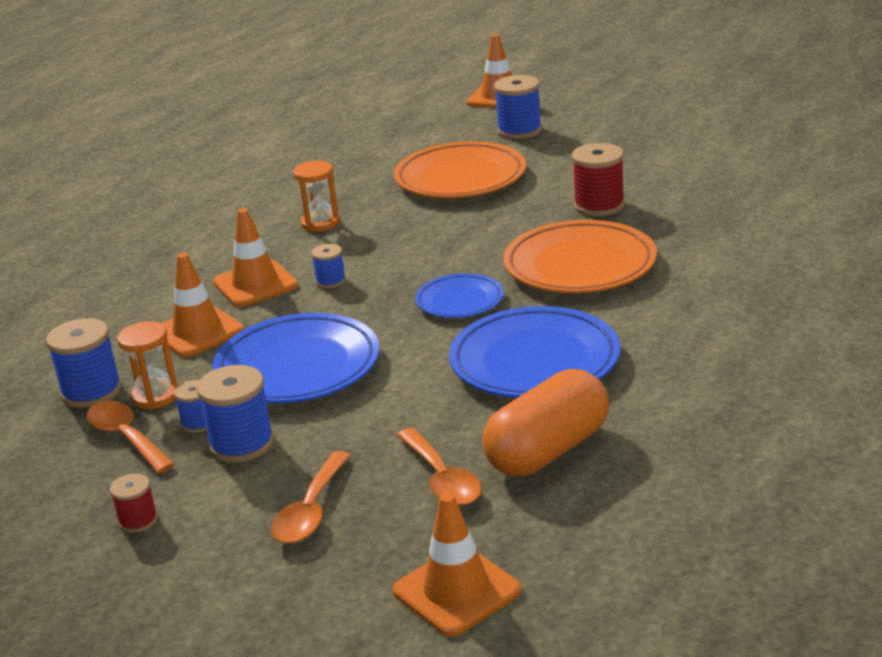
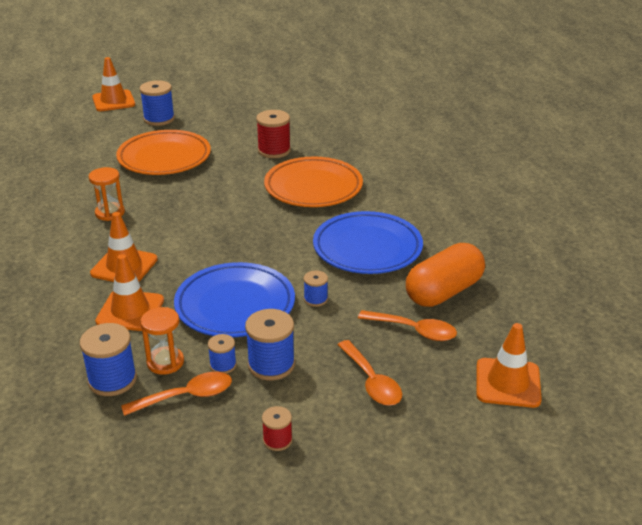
camera: 45 degrees left, 5 degrees up
(126, 437) = (186, 396): orange spoon -> orange spoon turned 150 degrees clockwise
(330, 281) = (174, 246): blue spool -> blue spool (315, 299)
(459, 301) = (275, 230): blue plate -> none
(548, 451) = (444, 292): orange capsule -> orange capsule turned 45 degrees clockwise

